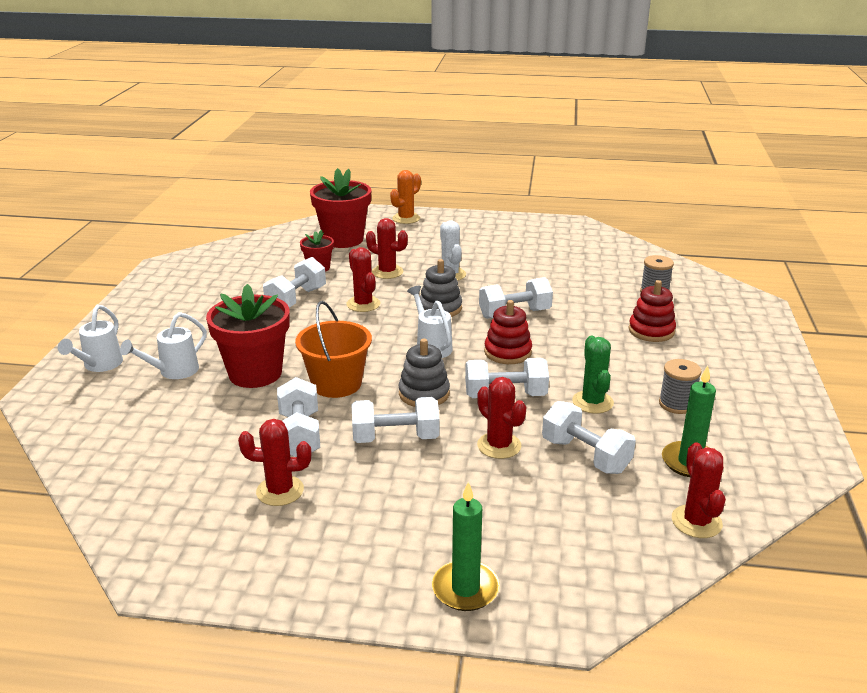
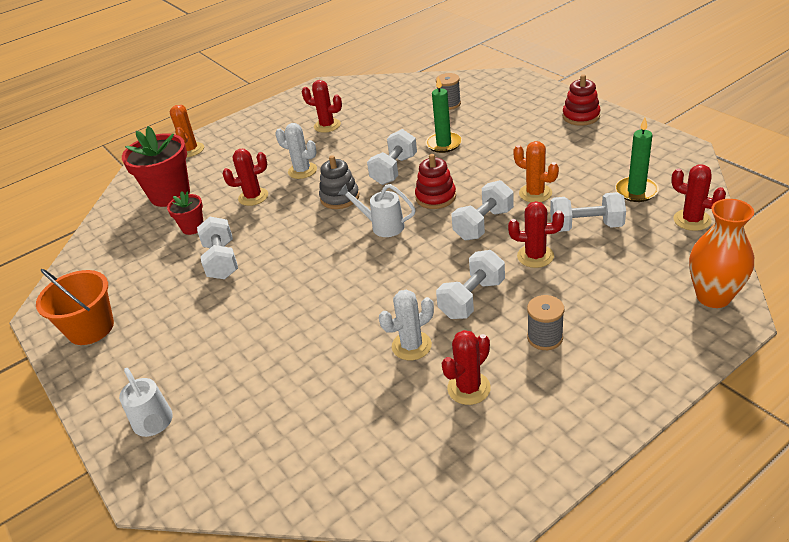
camera: 40 degrees left, 10 degrees up
(173, 372) = (230, 380): white watering can -> none
(255, 373) = (297, 332): red flower pot -> none
(299, 435) = (411, 346): white dumbbell -> white cactus
(336, 384) = (369, 295): orange bucket -> orange bucket (91, 328)
(363, 304) = (280, 230): red cactus -> red cactus (327, 125)
(424, 394) = (436, 259): grey stacking toy -> none
(465, 589) = (665, 347): green candle -> green candle (443, 144)
(586, 591) = (713, 297): none -> orange vase
(592, 402) = (535, 193): green cactus -> orange cactus
(651, 331) = (489, 129): red stacking toy -> red stacking toy (581, 116)
(676, 404) = (576, 164): grey spool -> grey spool (545, 338)

